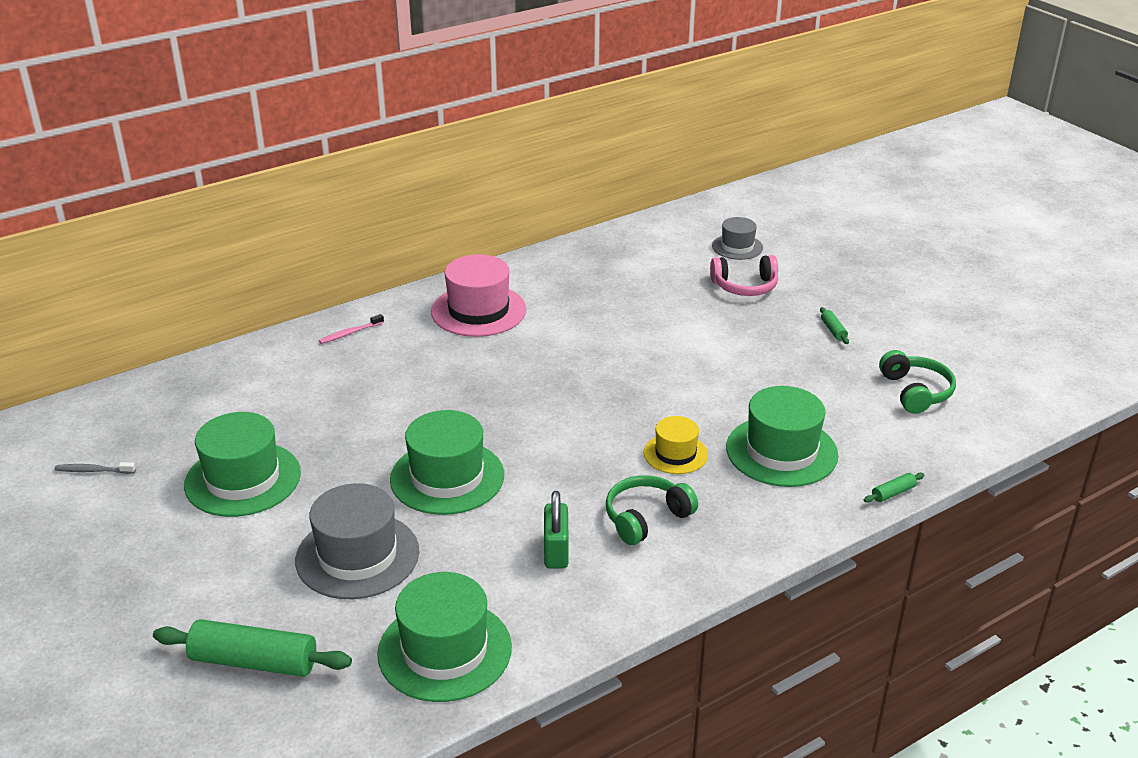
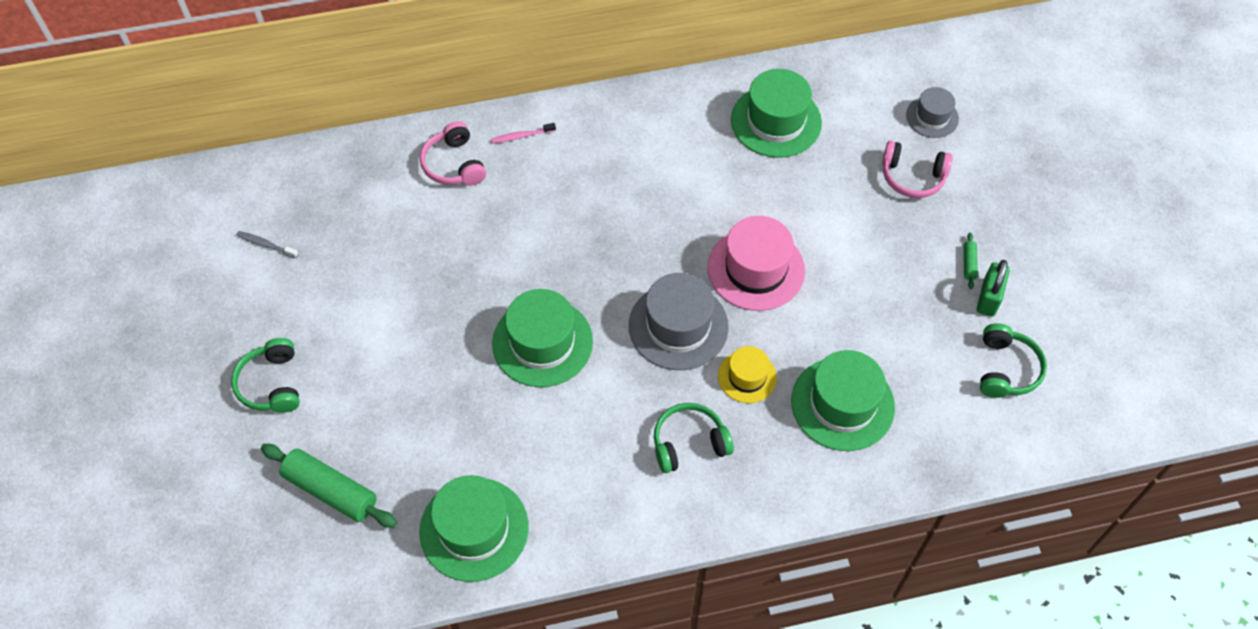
camera: 20 degrees right, 25 degrees up
(142, 585) = (271, 384): none -> green headphones
(243, 479) = (378, 291): green hat -> green hat (776, 121)
(287, 367) = (454, 164): none -> pink headphones
(357, 556) = (441, 407): grey hat -> grey hat (678, 326)
(478, 311) = (646, 138): pink hat -> pink hat (756, 269)
(556, 551) = (599, 455): green padlock -> green padlock (988, 298)
(893, 493) = (918, 485): green rolling pin -> none

